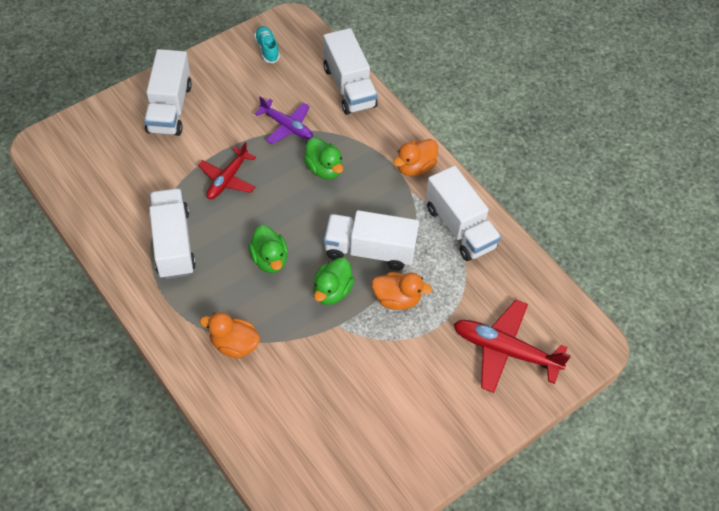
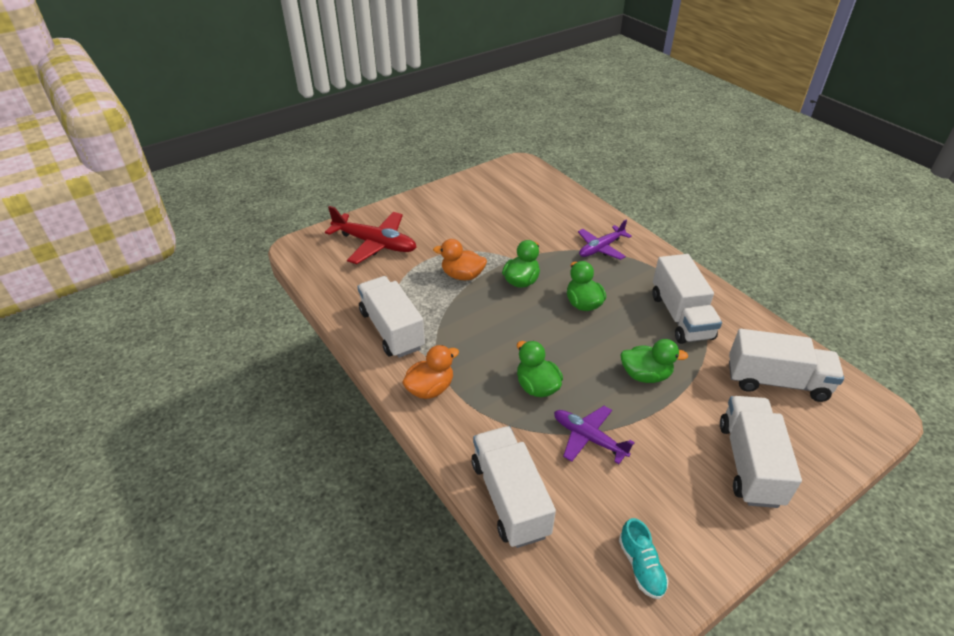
camera: 175 degrees left, 15 degrees down
(227, 179) = (645, 375): red plane -> green duck
(234, 344) = (601, 248): orange duck -> purple plane
(369, 250) = (486, 310): white truck -> white truck (776, 381)

